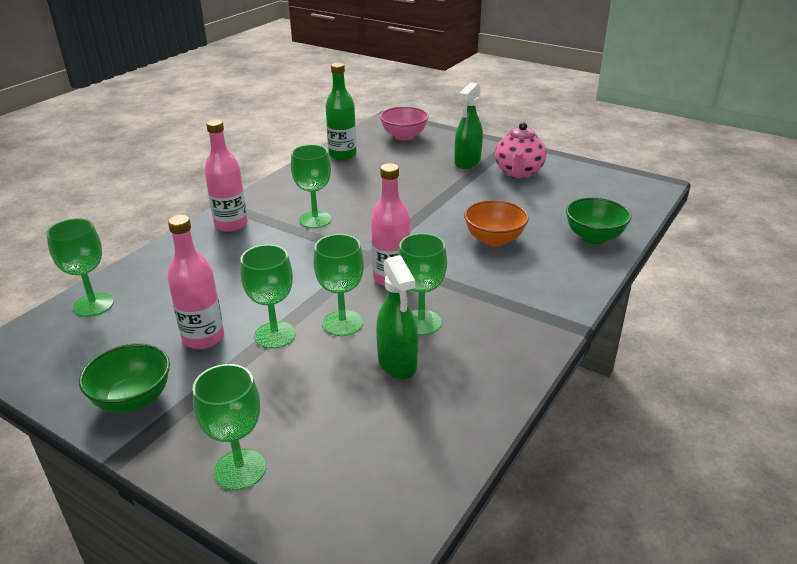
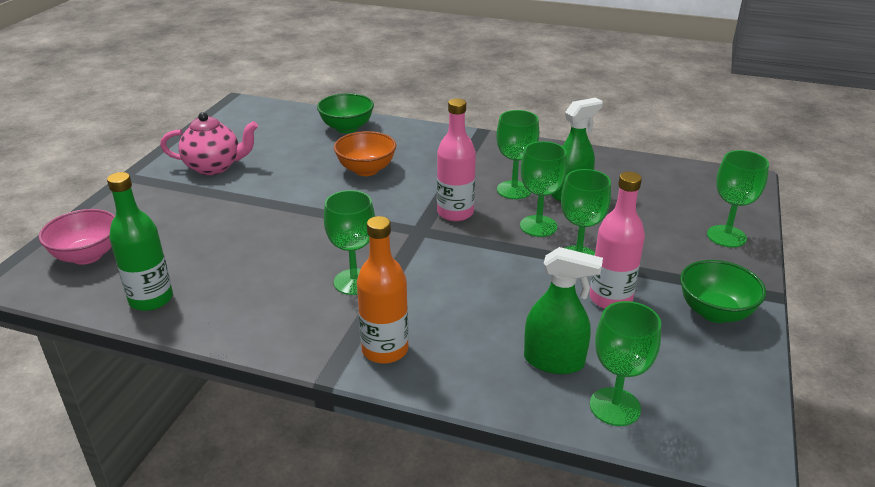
camera: 105 degrees left, 0 degrees up
(231, 224) = (385, 350): pink bottle -> orange bottle
(467, 162) = (184, 199): green spray bottle -> green spray bottle (554, 361)

